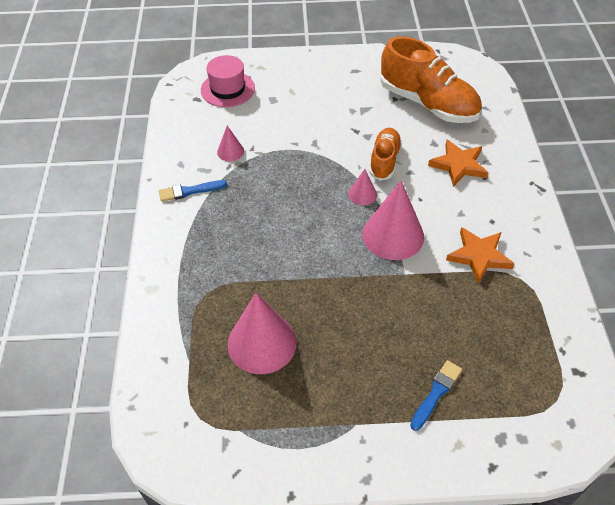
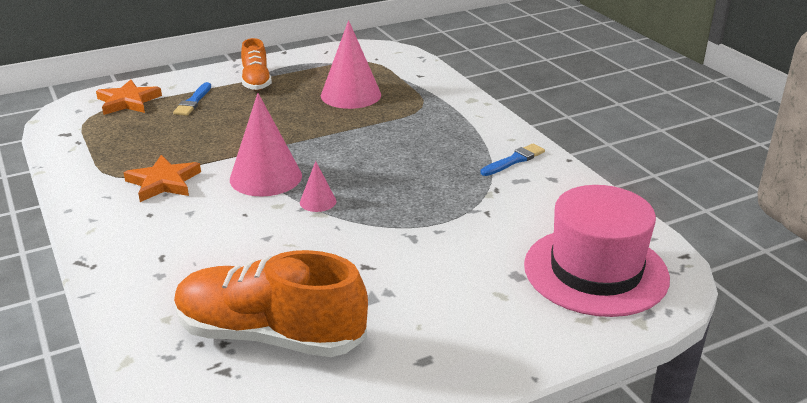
camera: 155 degrees right, 20 degrees down
(227, 89) = (595, 271): pink hat -> pink hat, size x1.59
(230, 151) = (509, 202): pink cone -> none
(384, 161) = (307, 241): orange shoe -> orange shoe (256, 81)
(458, 165) = (201, 260): orange star -> orange star (128, 101)

